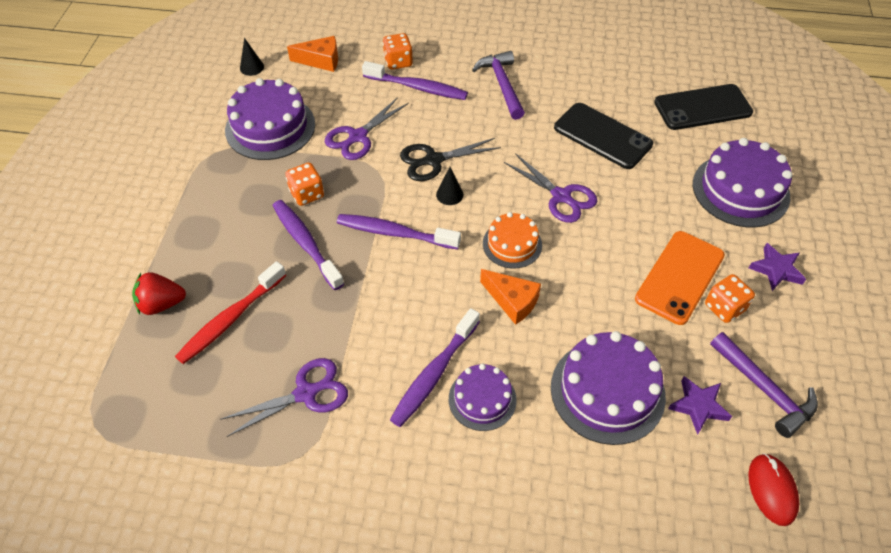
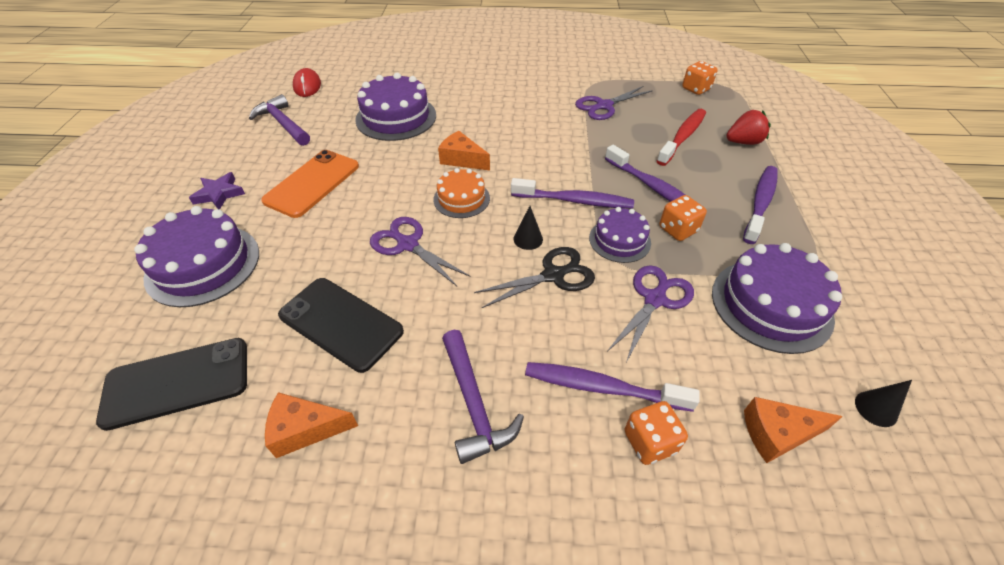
camera: 175 degrees right, 5 degrees down
(434, 374) = (519, 118): purple toothbrush -> purple toothbrush (760, 203)
(482, 399) = (483, 109): purple cake -> purple cake (619, 240)
(605, 79) = (305, 429): none -> orange cheese
(698, 406) = (335, 114): purple star -> none
(724, 308) = (284, 165): orange dice -> orange dice (696, 89)

